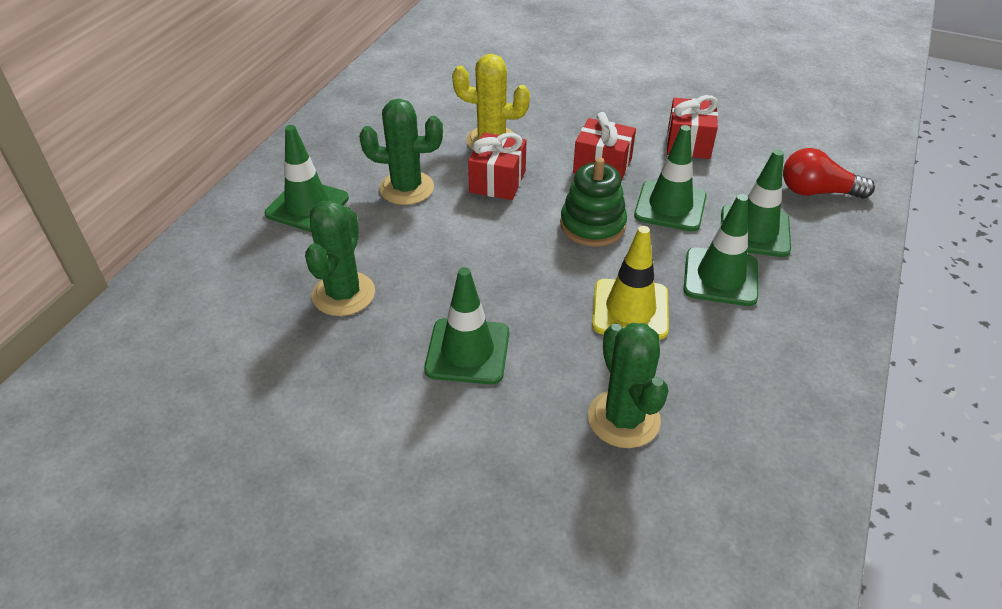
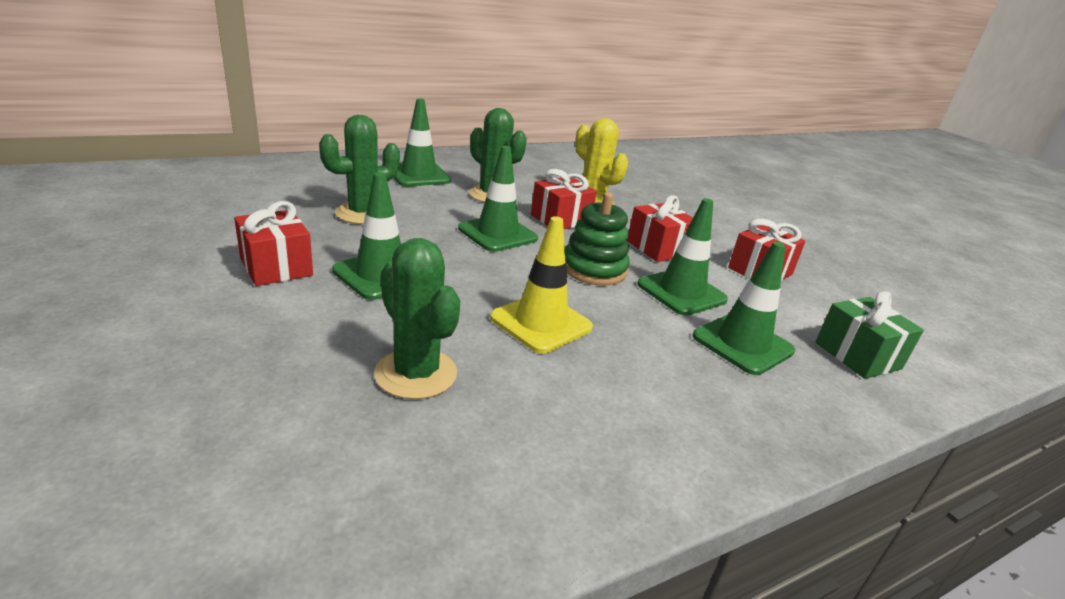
camera: 35 degrees right, 15 degrees down
(382, 409) = (276, 267): none -> red gift
(623, 419) = (416, 373): green cactus -> green cactus turned 60 degrees counterclockwise
(720, 277) = (658, 350): green traffic cone -> green traffic cone (497, 234)
(817, 192) = (857, 355): red light bulb -> green gift

